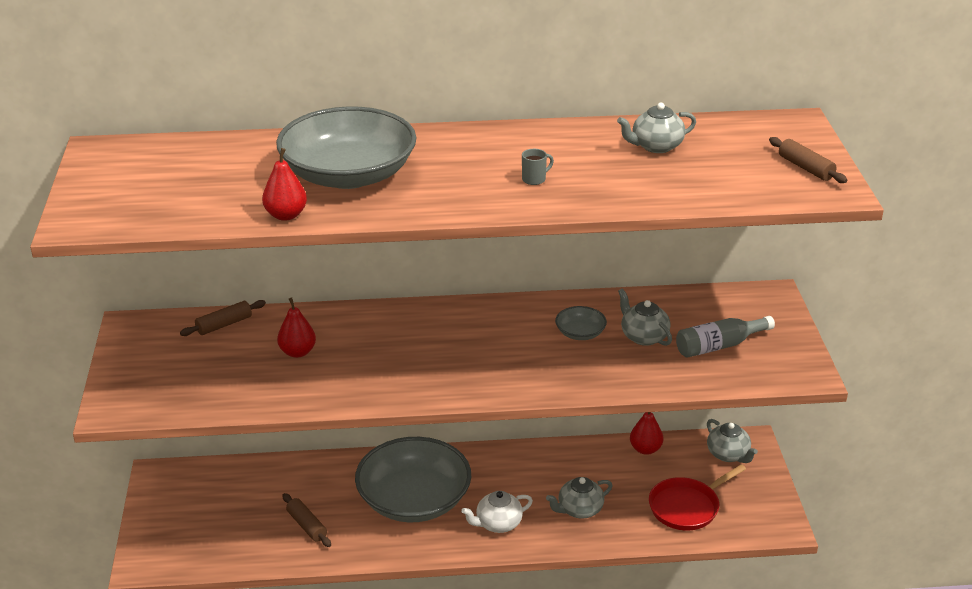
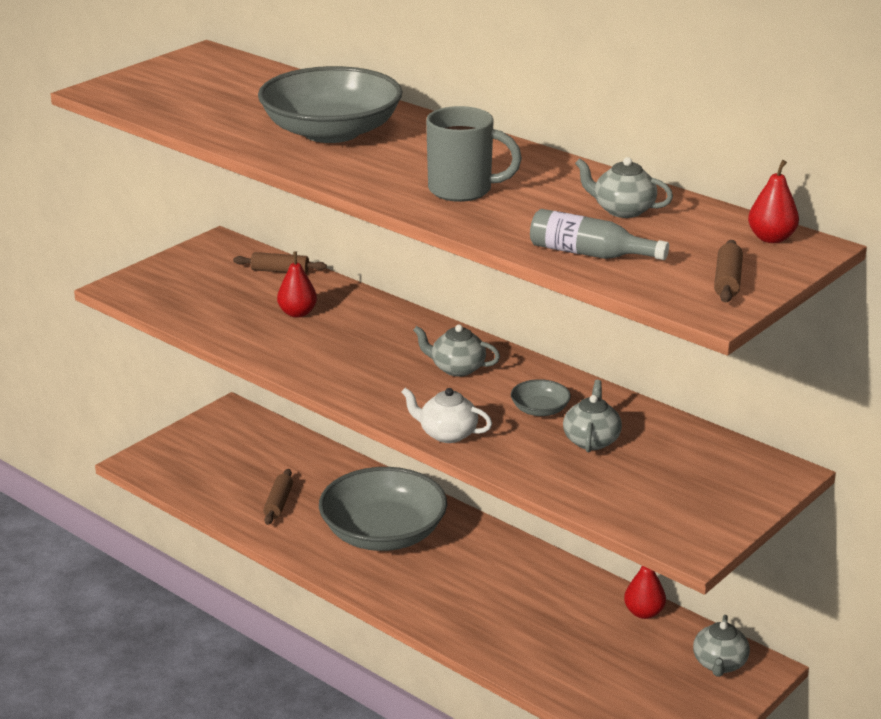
camera: 45 degrees right, 5 degrees down
(286, 215) = (233, 139): red pear -> red pear (771, 238)
(498, 524) = (421, 589): white teapot -> white teapot (447, 434)
(534, 179) = (463, 190): grey mug -> grey mug, size x2.38
(579, 510) = (506, 621): grey teapot -> grey teapot (457, 368)
(687, 507) = (607, 678): red pan -> none
(719, 346) = (649, 482): grey bottle -> grey bottle (589, 254)

